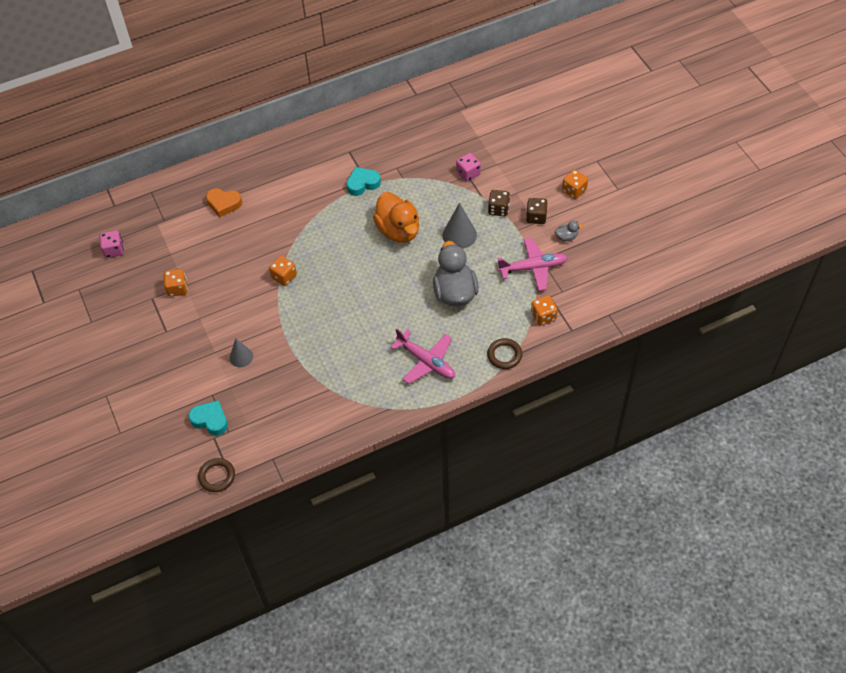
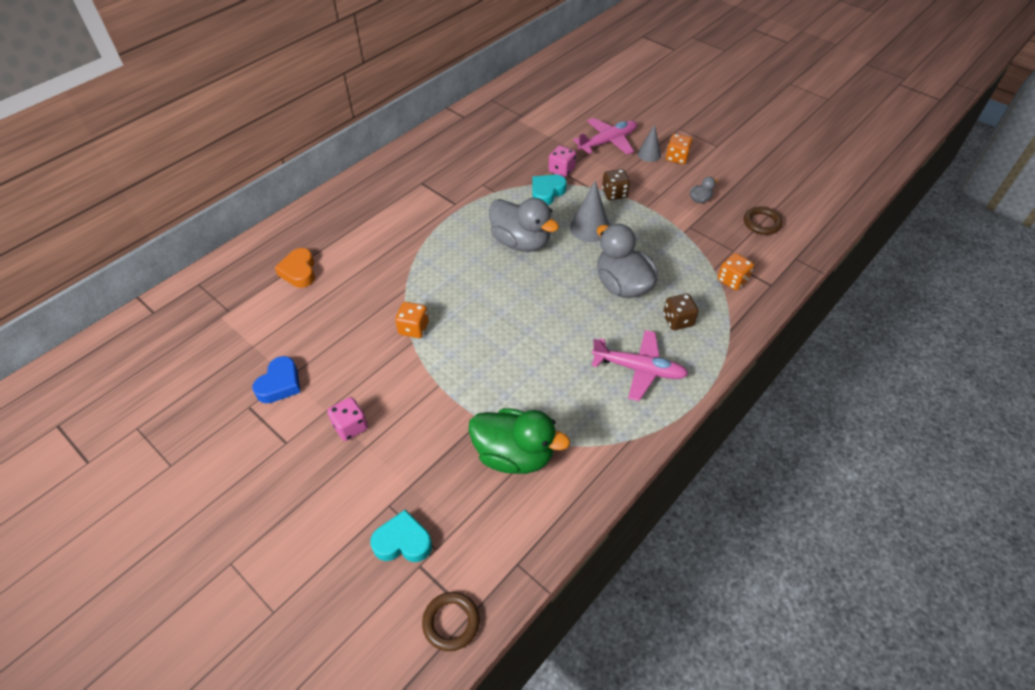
camera: 25 degrees left, 5 degrees down
(114, 250) = (172, 364): pink dice -> pink dice (350, 427)
(177, 288) = (280, 384): orange dice -> blue heart
(224, 204) = (299, 271): orange heart -> orange heart turned 90 degrees clockwise
(241, 357) = (405, 441): grey cone -> grey cone (649, 154)
(306, 391) = (514, 455): none -> green duck
(362, 184) = (454, 208): turquoise heart -> turquoise heart (547, 192)
(398, 230) = (521, 242): orange duck -> grey duck
(504, 355) = (721, 333): brown ring -> brown ring (762, 223)
(533, 268) = (687, 237): pink plane -> pink plane (607, 142)
(536, 217) = (657, 190): brown dice -> brown dice (678, 320)

